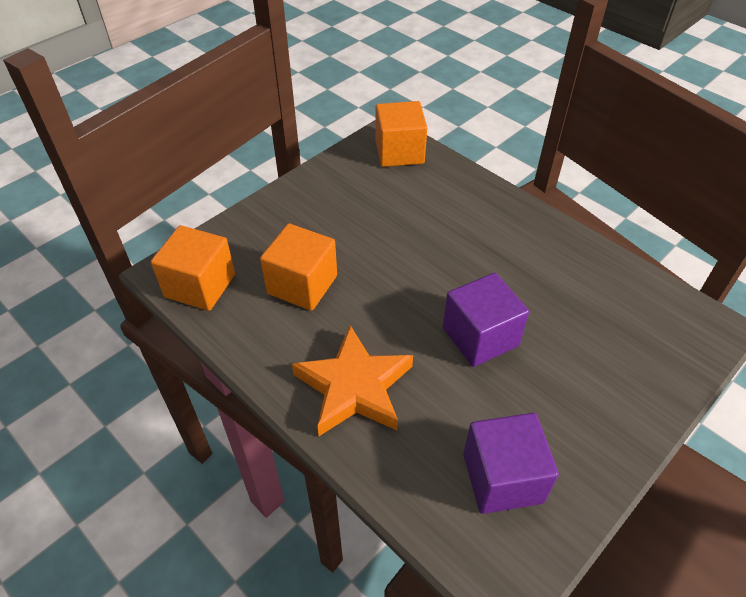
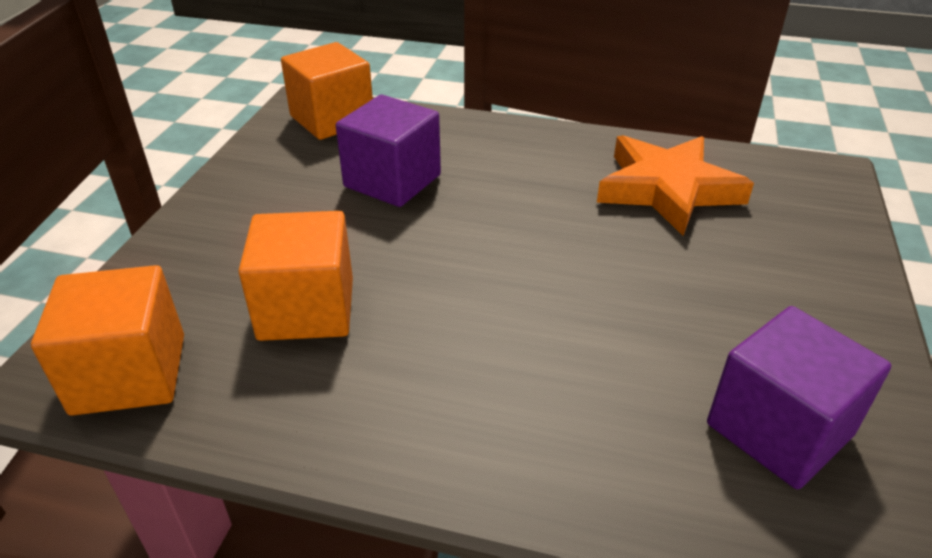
camera: 30 degrees left, 10 degrees down
(354, 387) = (488, 409): orange star -> orange star (667, 189)
(480, 337) = (602, 277): purple cube -> purple cube (392, 181)

